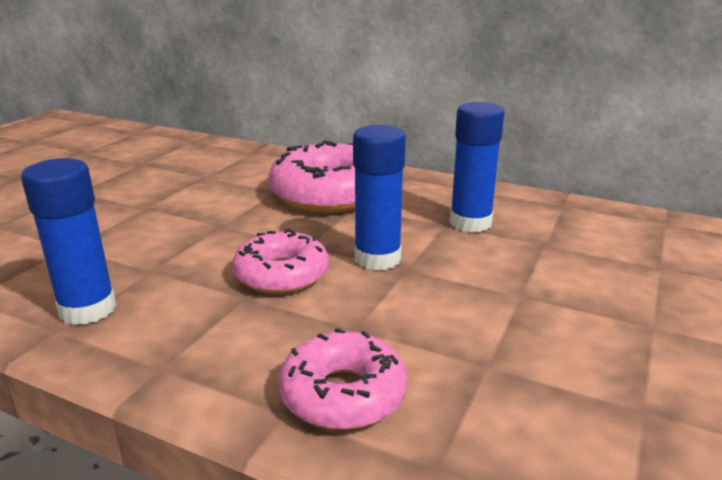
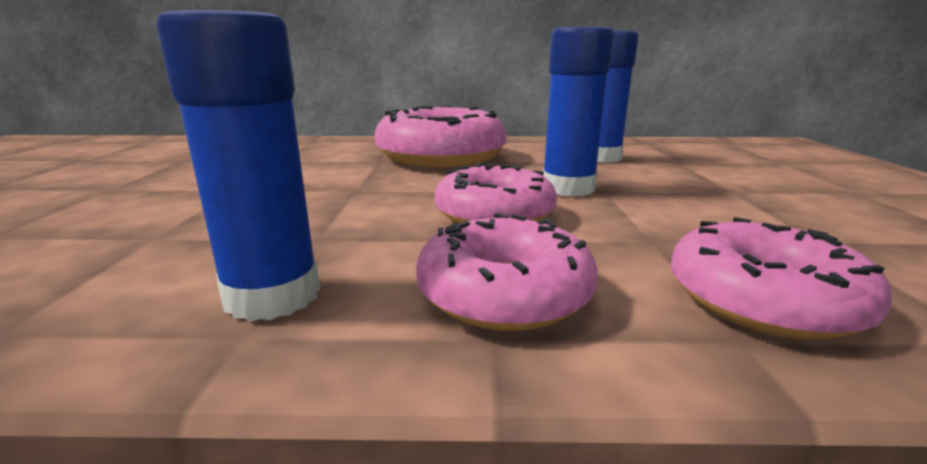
camera: 25 degrees left, 5 degrees down
(201, 342) = (504, 293): none -> pink donut

